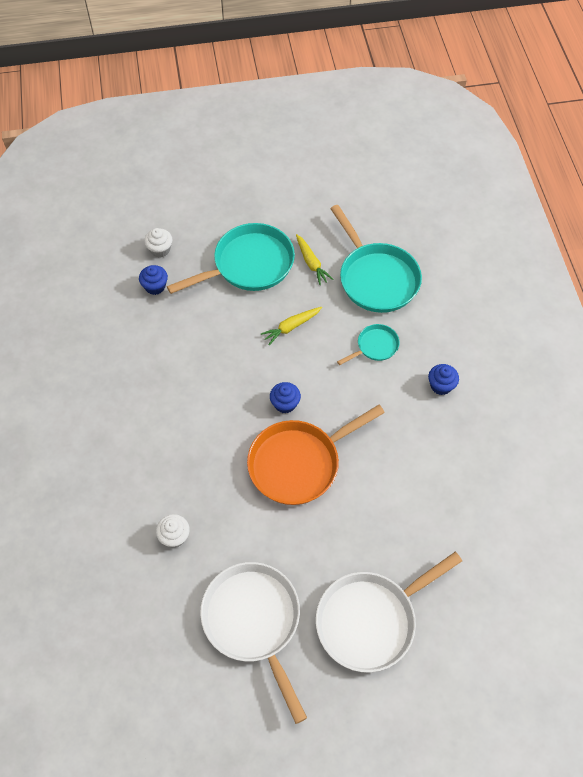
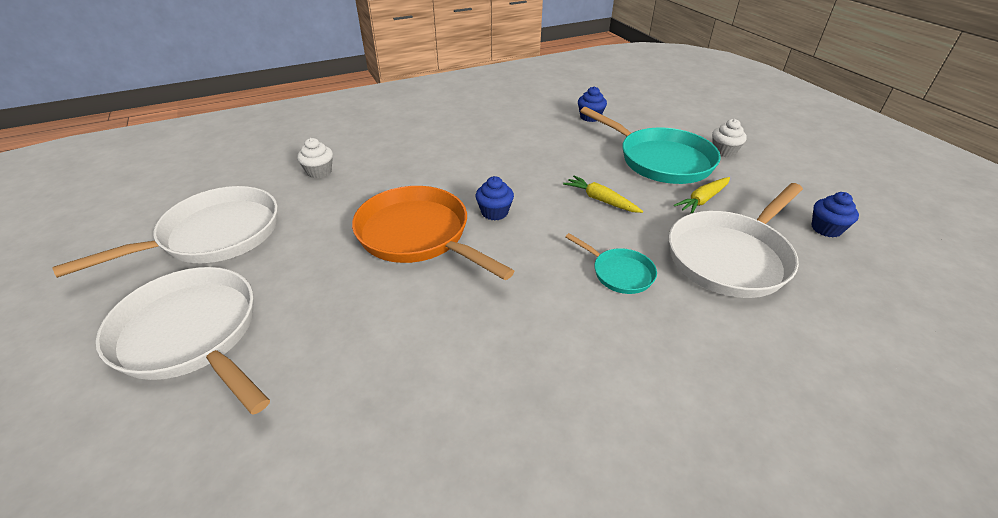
camera: 75 degrees right, 20 degrees down
(160, 249) = (633, 112): white cupcake -> white cupcake (724, 151)
(376, 278) = (731, 257): turquoise pan -> white pan
(441, 385) = (594, 357): blue cupcake -> blue cupcake (826, 229)

